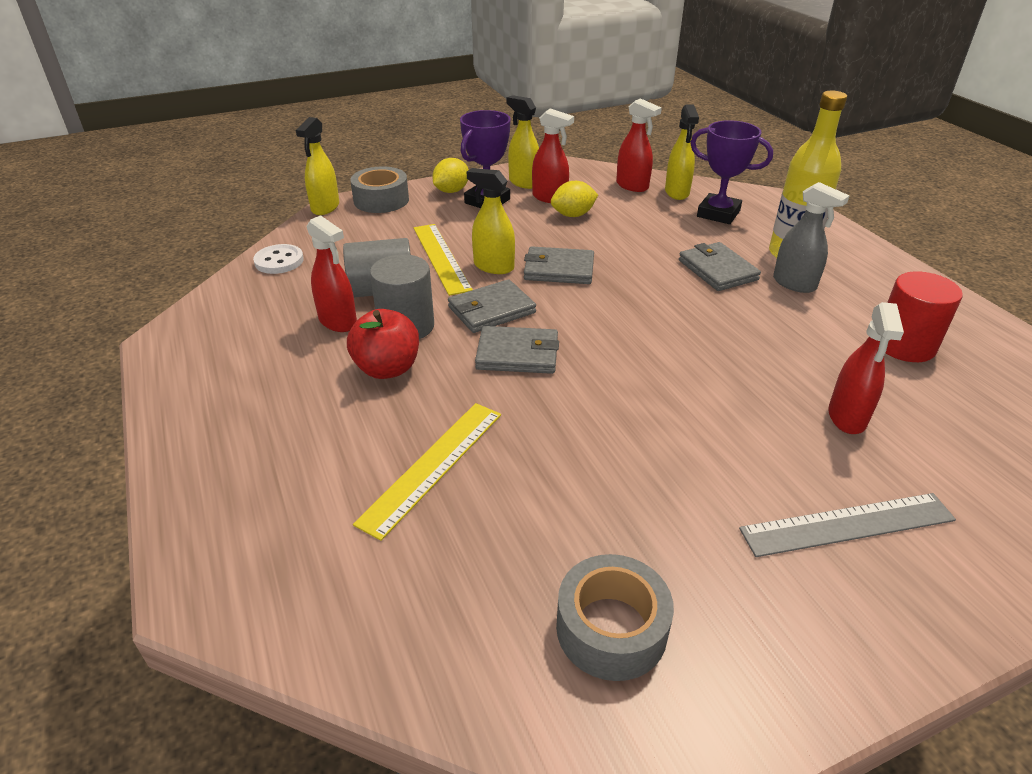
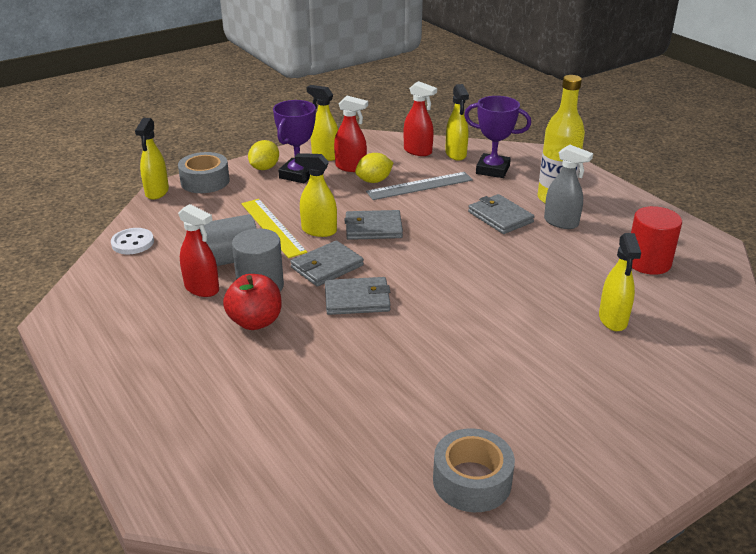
camera: 10 degrees left, 5 degrees down
(433, 466) = (314, 390): yellow ruler -> none
(847, 417) = (613, 320): red spray bottle -> yellow spray bottle
(847, 524) = (622, 393): grey ruler -> grey ruler (420, 186)

